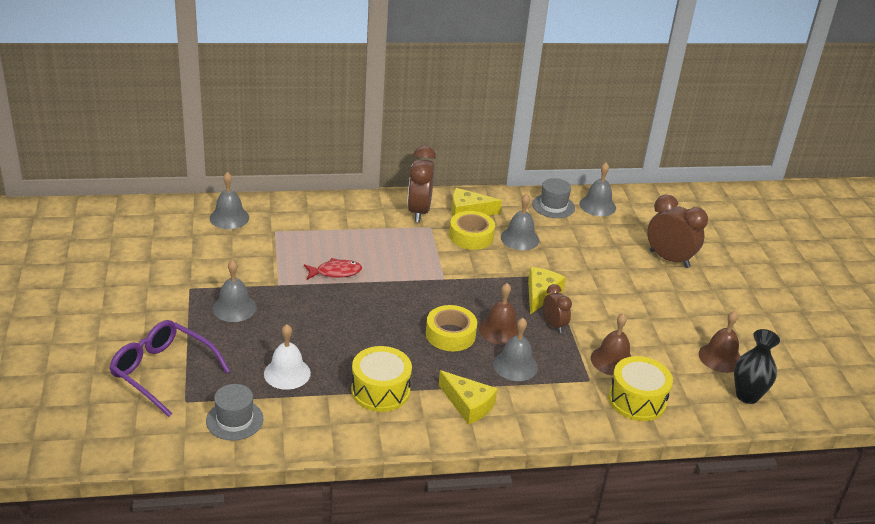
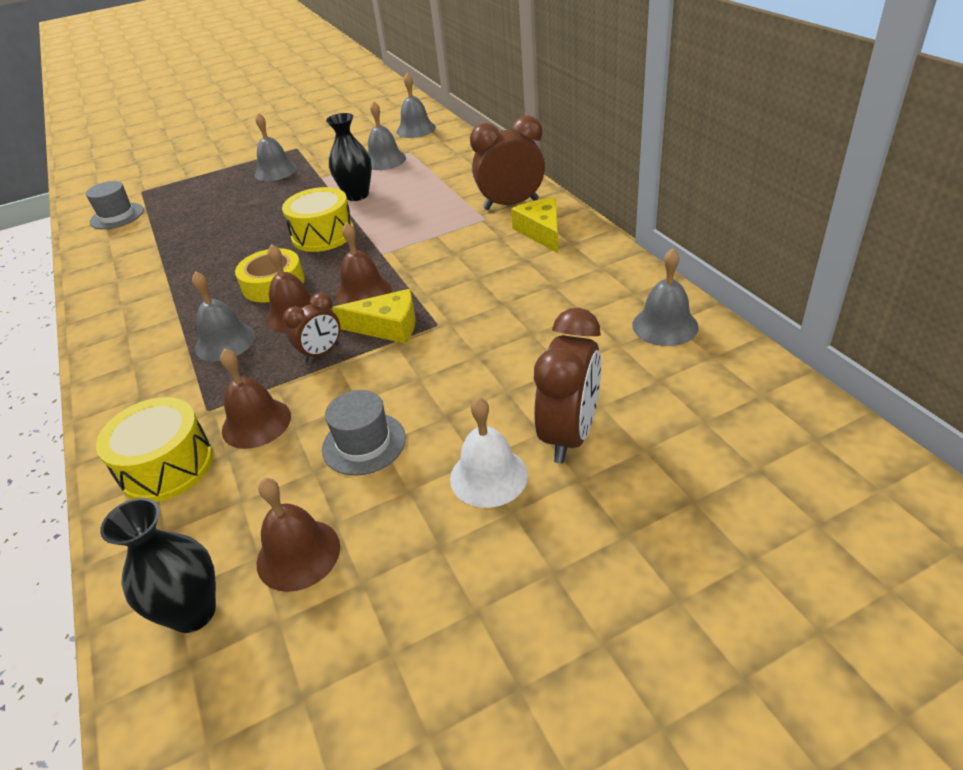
camera: 80 degrees right, 5 degrees up
(163, 372) = (177, 173): purple glasses -> none
(287, 373) = (185, 219): white bell -> white bell (488, 476)
(335, 272) = (357, 195): red fish -> black vase
(380, 391) = (165, 269): yellow drum -> yellow drum (323, 235)
(468, 404) = (146, 326): yellow cheese -> none
(471, 236) = (485, 247): yellow tape -> none
(492, 296) = (363, 292): none -> brown bell
(519, 238) = (510, 281): grey bell -> grey bell (385, 160)
(553, 206) = (620, 288): grey hat -> grey hat (364, 443)

